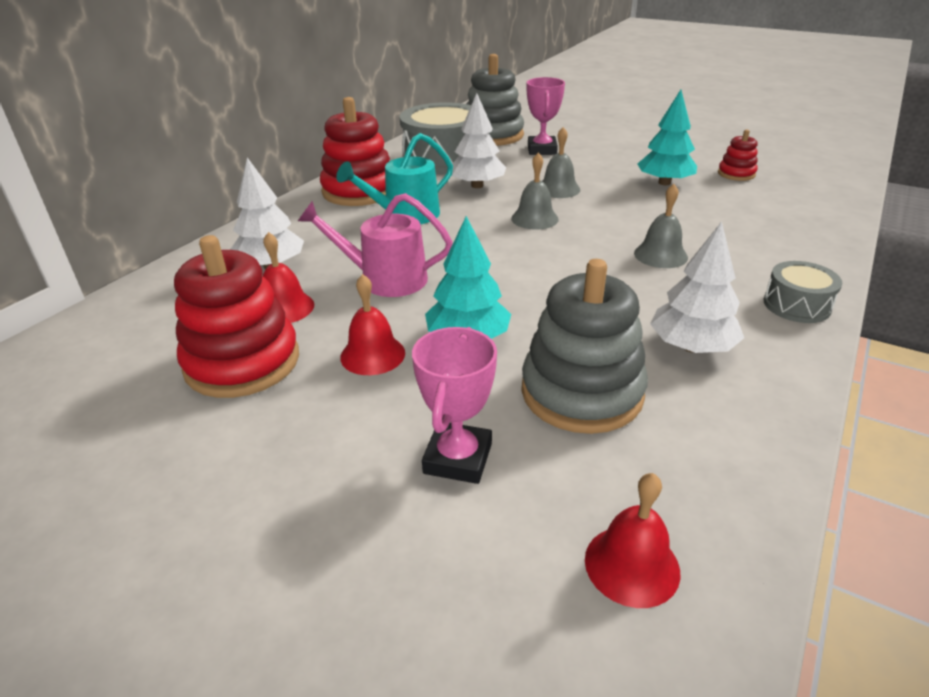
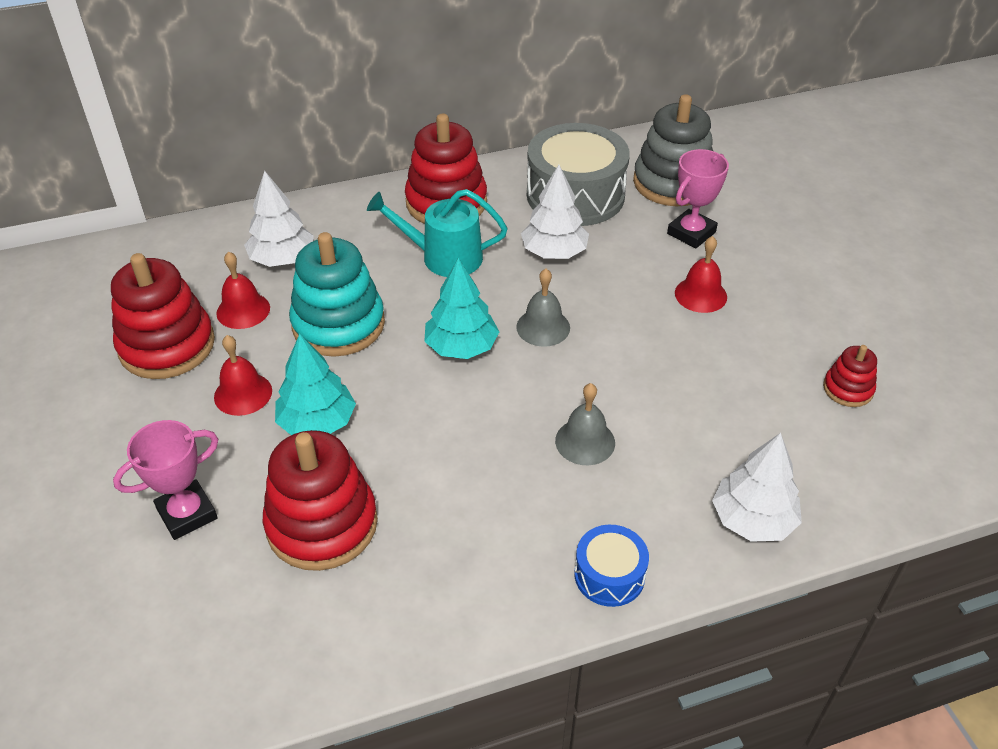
camera: 40 degrees right, 10 degrees up
(385, 279) = (338, 324): pink watering can -> turquoise stacking toy
(558, 189) = (622, 301): grey bell -> none
(581, 392) = (322, 524): grey stacking toy -> red stacking toy
(632, 565) = (177, 656): red bell -> red bell (700, 295)
(664, 183) = (743, 354): turquoise tree -> turquoise tree (461, 347)
(691, 347) = (455, 546): white tree -> white tree (752, 520)
(796, 305) = (609, 575): grey drum -> blue drum

